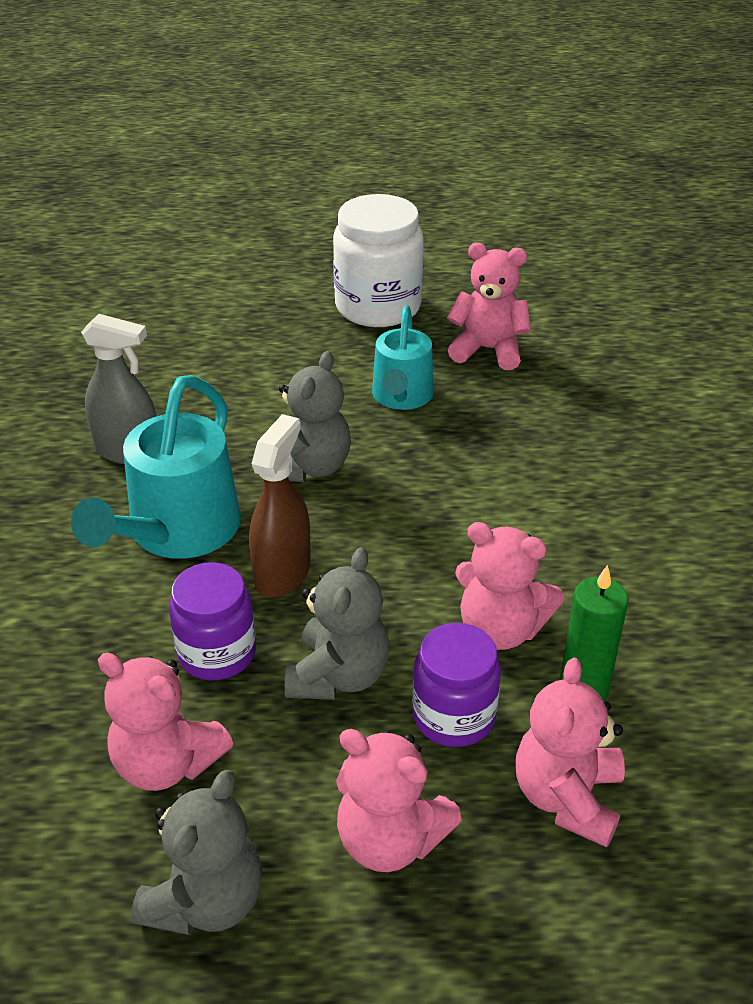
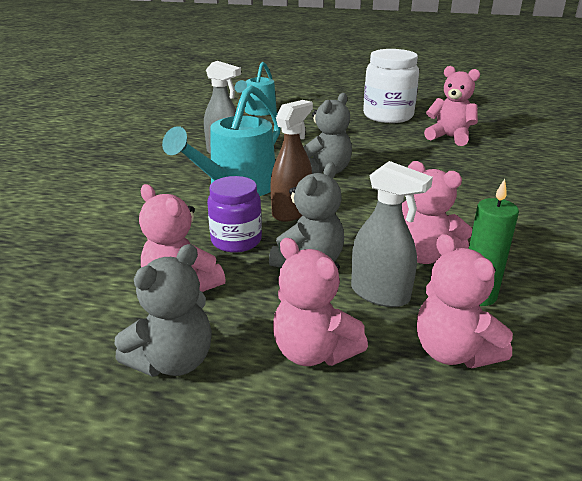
camera: 15 degrees right, 10 degrees down
(401, 397) = (391, 150): turquoise watering can -> turquoise watering can (258, 112)
(453, 716) = (380, 294): purple jar -> grey spray bottle
(567, 797) = (453, 352): pink teddy bear -> pink teddy bear turned 60 degrees counterclockwise

